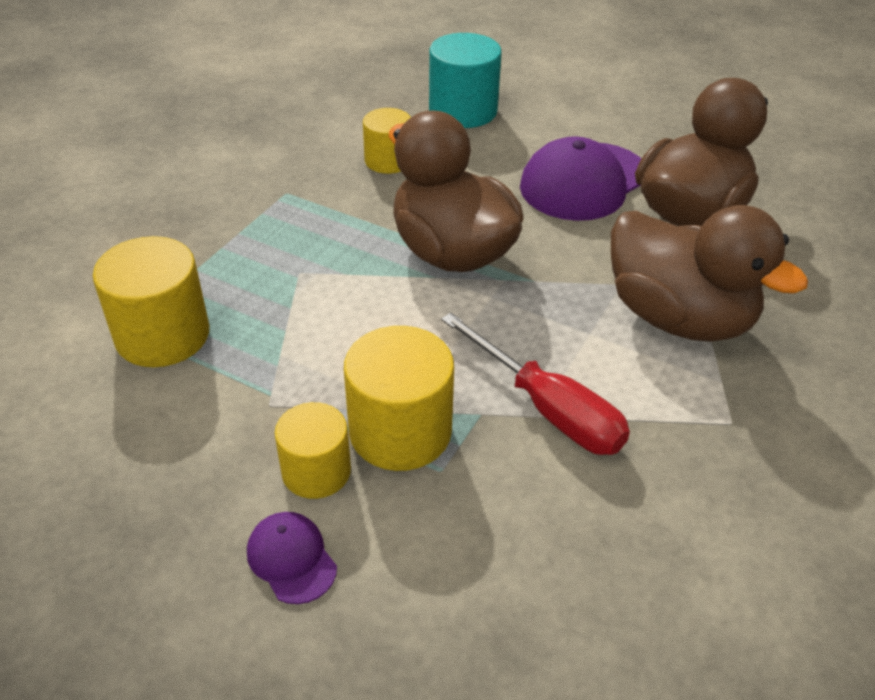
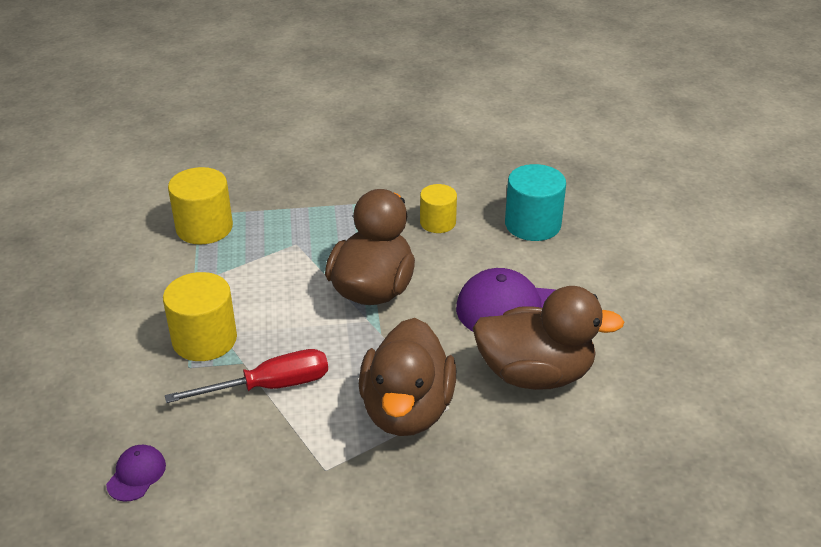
camera: 55 degrees right, 5 degrees down
(291, 559) = (94, 345): purple cap -> purple cap (136, 474)
(316, 471) = (154, 325): yellow cylinder -> none
(548, 409) = (269, 386): red screwdriver -> red screwdriver turned 120 degrees counterclockwise

